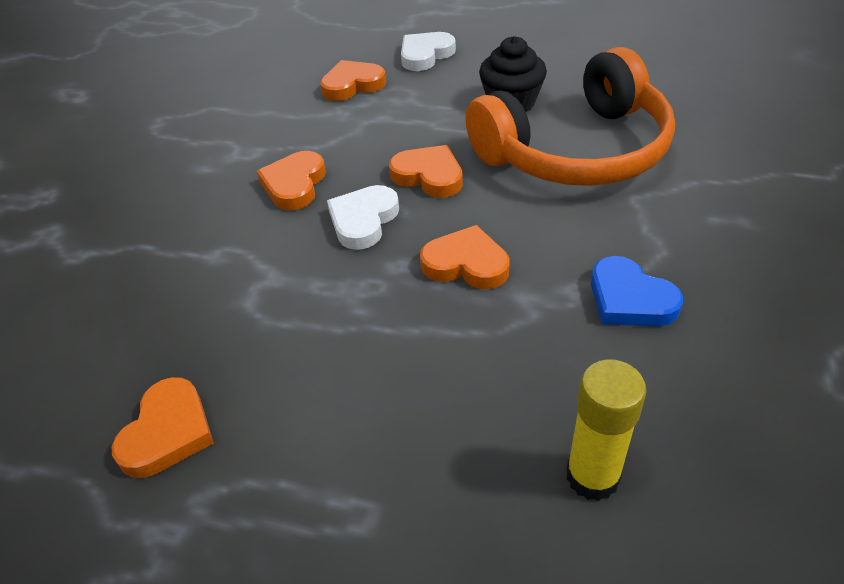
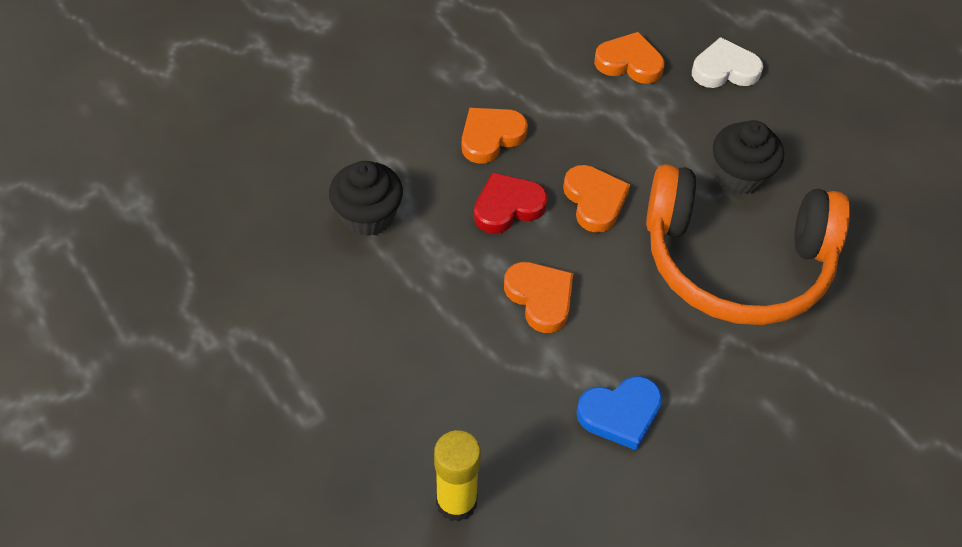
camera: 35 degrees right, 10 degrees up
(168, 432) = (253, 276): orange heart -> none
(241, 303) = (368, 215): none -> black cupcake
(363, 220) = (507, 206): white heart -> red heart
(630, 299) = (620, 414): blue heart -> blue heart turned 105 degrees counterclockwise

